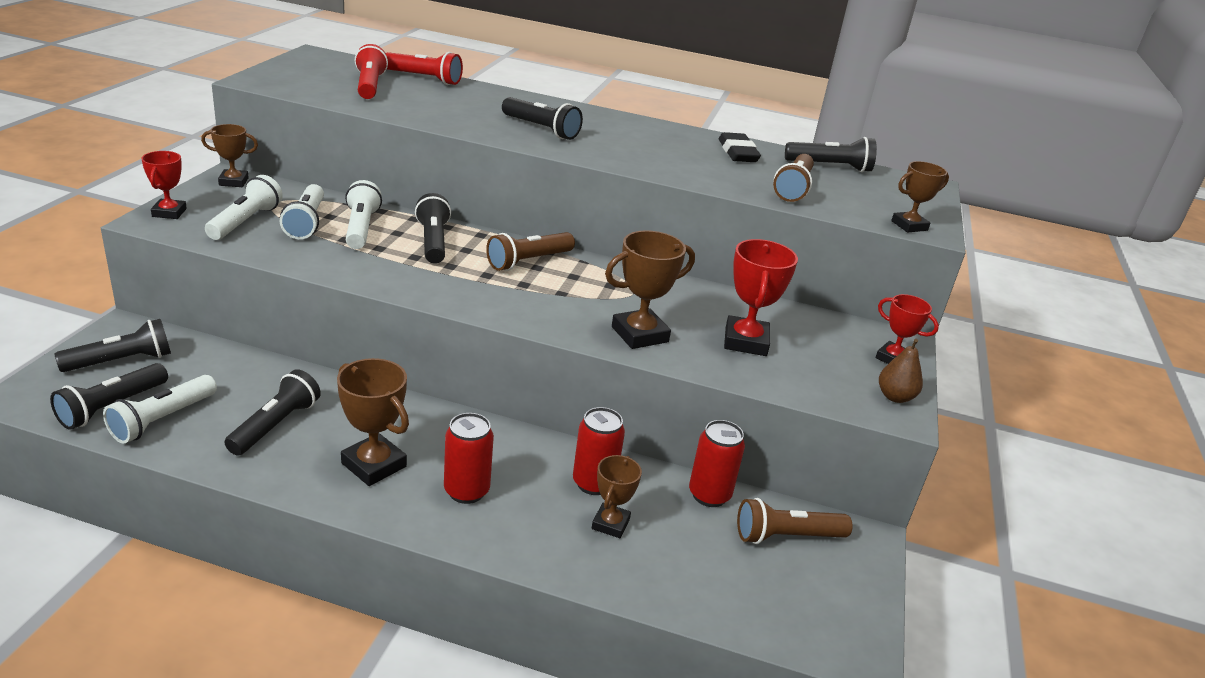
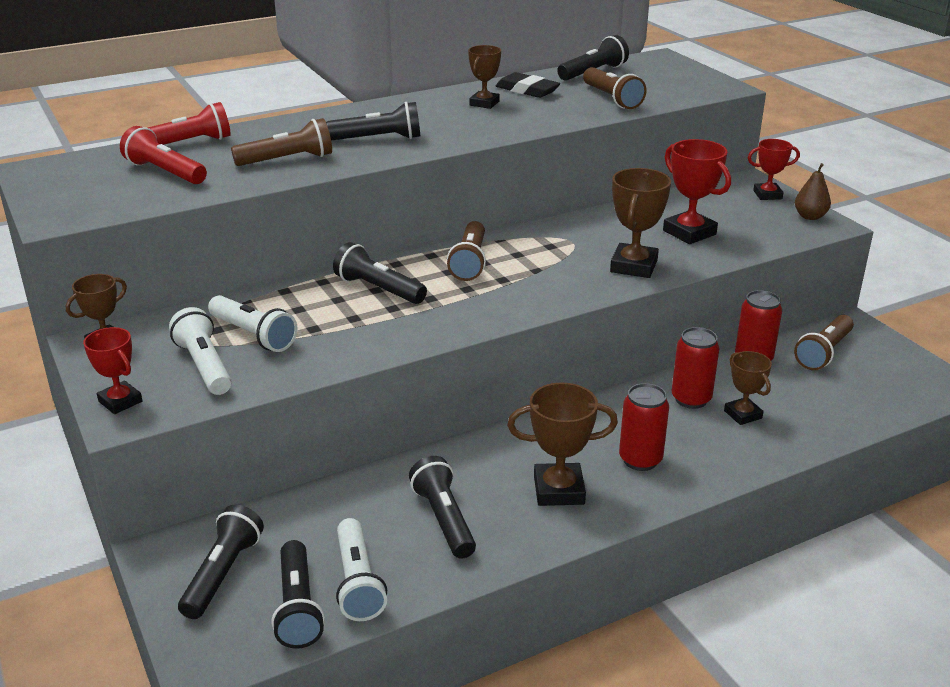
camera: 40 degrees left, 0 degrees up
(361, 228) = (304, 313): white flashlight -> none
(452, 113) = (287, 160): none -> brown flashlight
(909, 226) = (713, 90): brown trophy -> brown trophy (484, 103)

